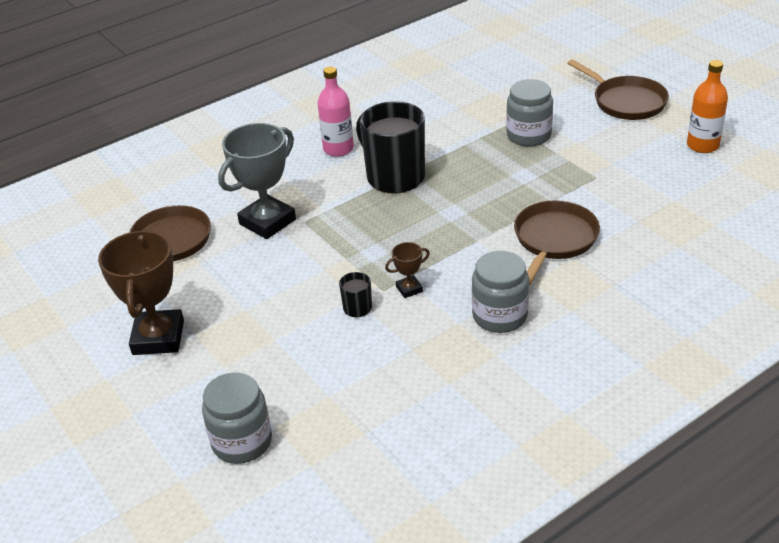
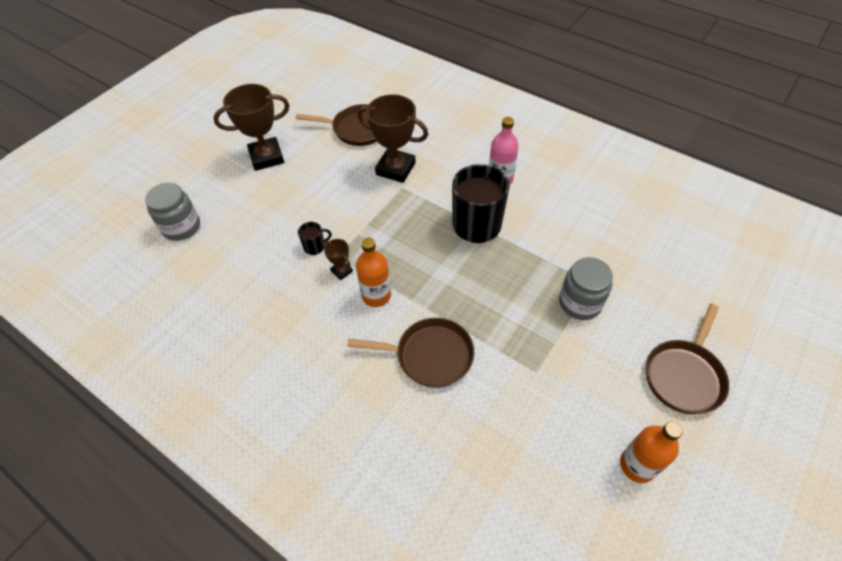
camera: 70 degrees right, 15 degrees up
(267, 222) = (395, 169): grey trophy -> brown trophy
(459, 266) = (376, 295): none -> orange bottle
(499, 316) = (323, 337): grey jar -> none

